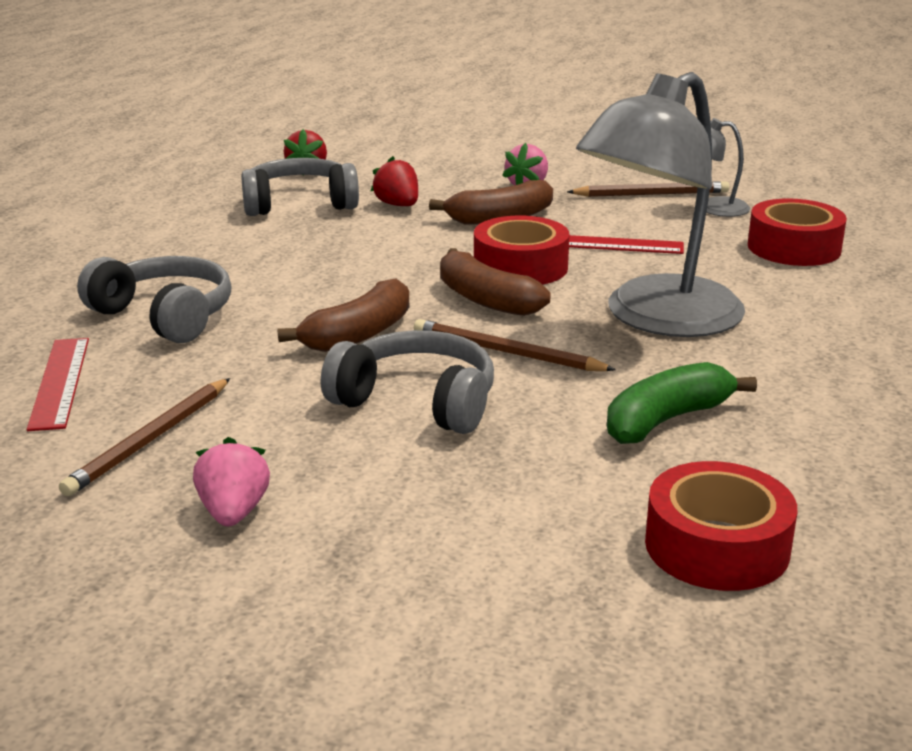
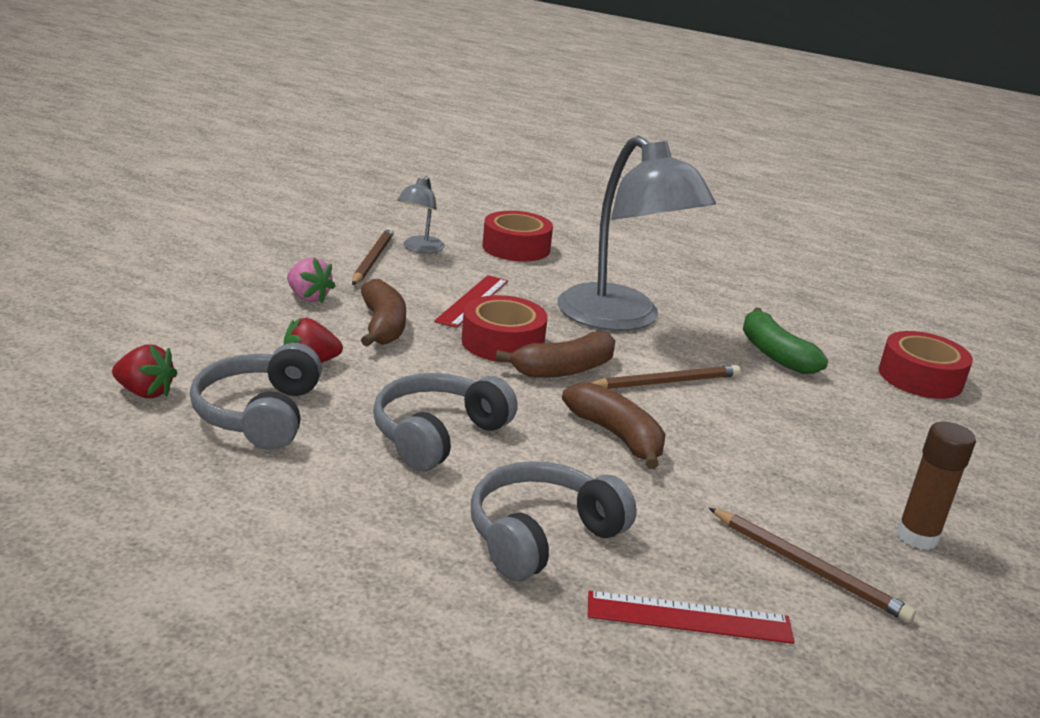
camera: 80 degrees left, 0 degrees up
(233, 512) = (917, 537): pink strawberry -> brown glue stick
(417, 402) = (744, 432): grey headphones -> grey headphones (437, 435)
(506, 352) = (666, 382): brown pencil -> brown pencil turned 150 degrees counterclockwise

